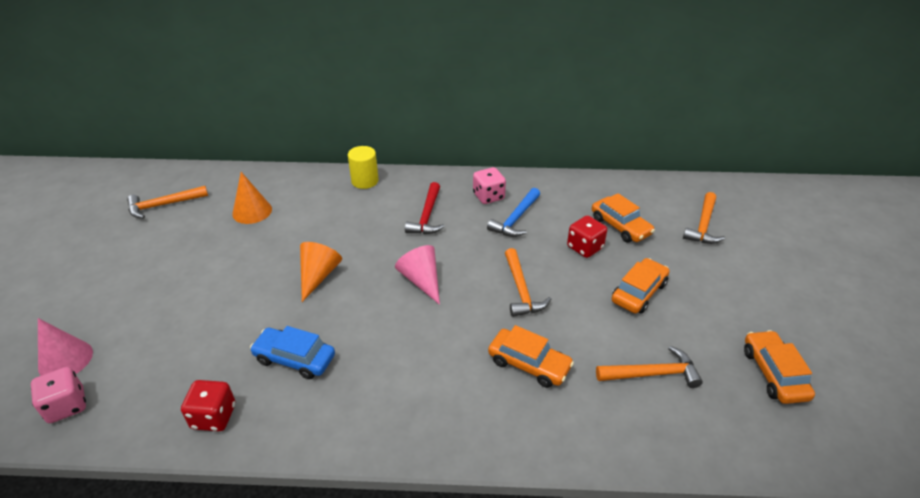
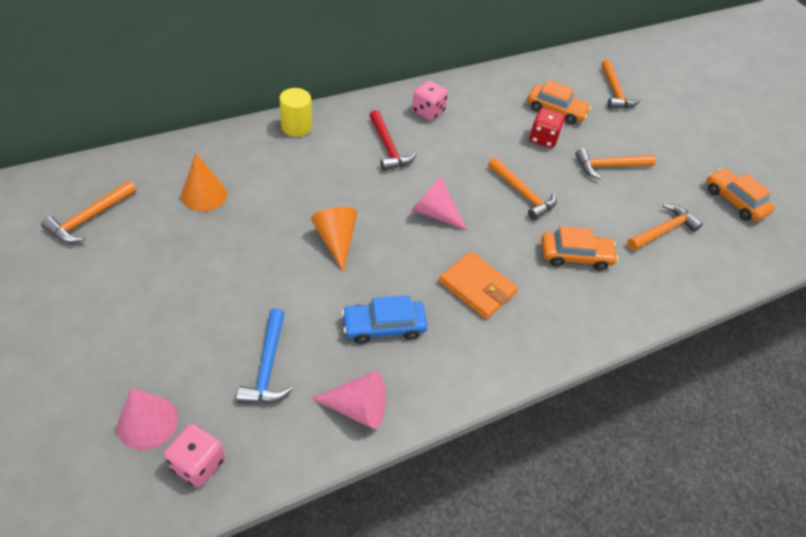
camera: 35 degrees left, 10 degrees up
(214, 416) = (357, 408): red dice -> pink cone
(405, 357) = (477, 287): none -> orange wallet
(516, 219) = (468, 128): blue hammer -> blue hammer (268, 366)
(639, 292) = (609, 166): orange car -> orange hammer

